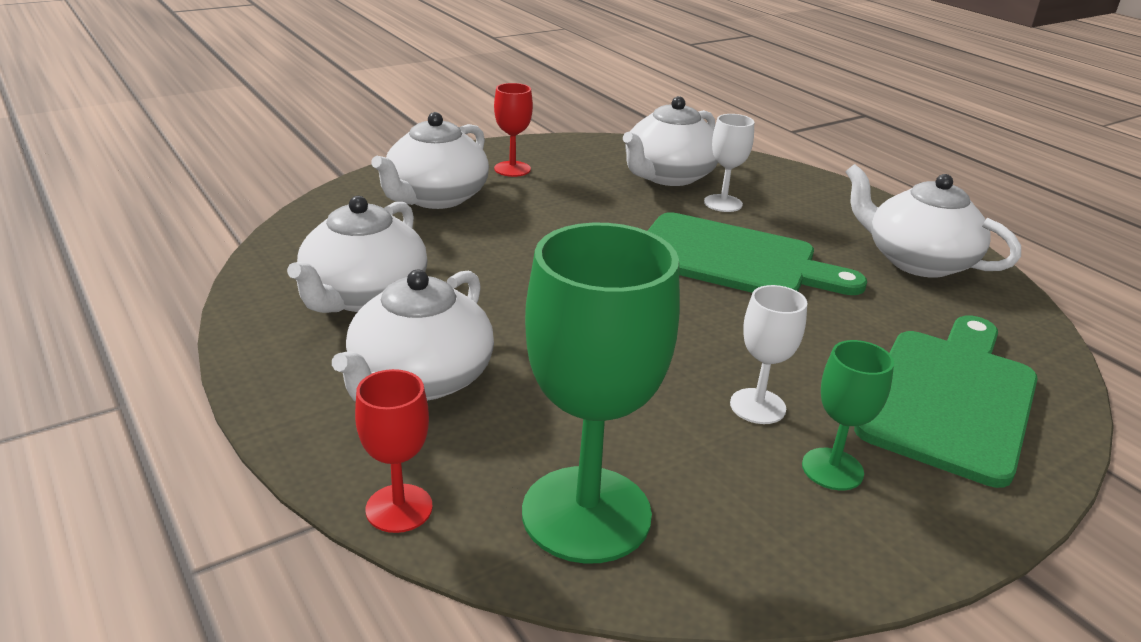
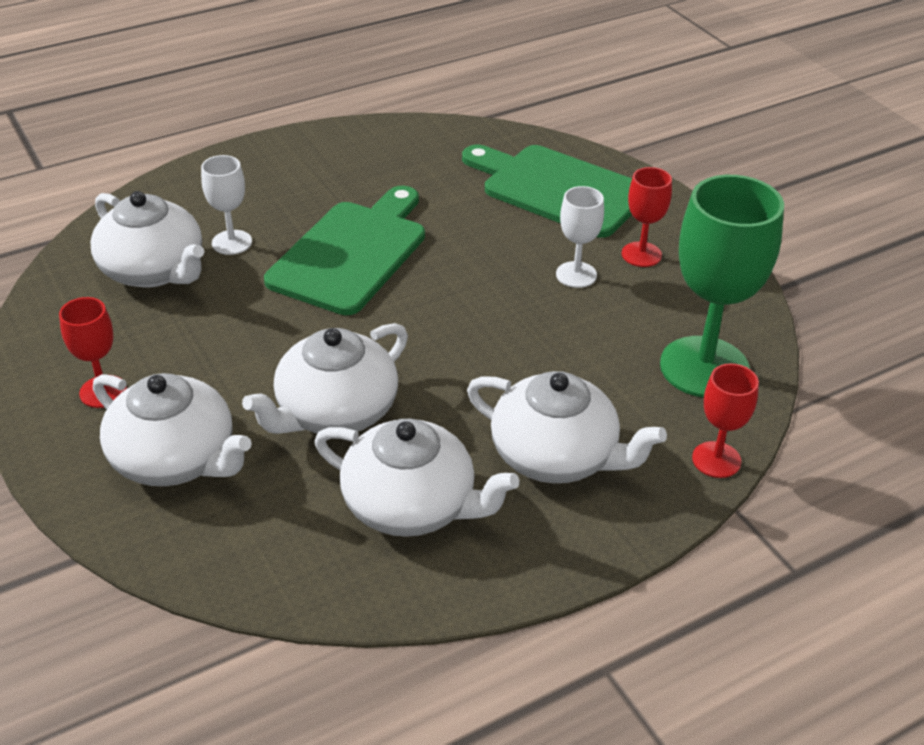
camera: 85 degrees left, 10 degrees up
(832, 469) = (641, 254): green goblet -> red goblet
(917, 261) = (363, 156): white teapot -> white teapot (335, 411)

